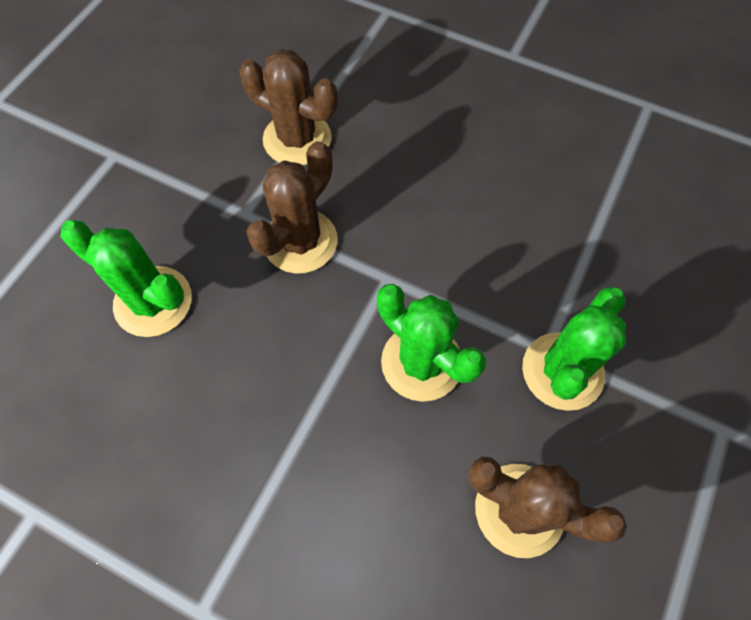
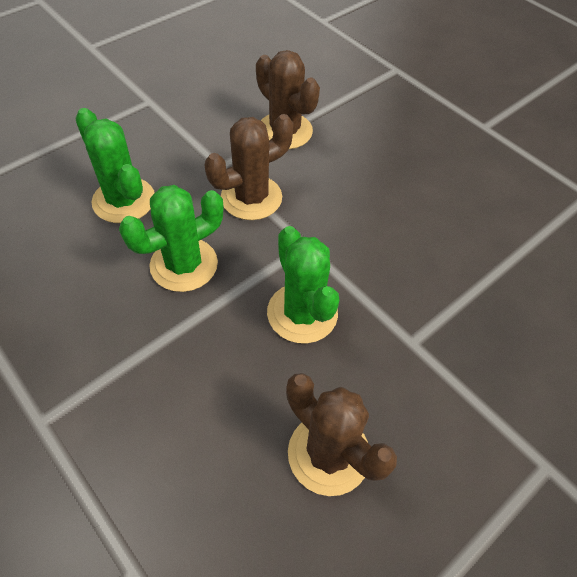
camera: 20 degrees right, 10 degrees down
(562, 371) = (418, 363): green cactus -> green cactus (184, 265)

